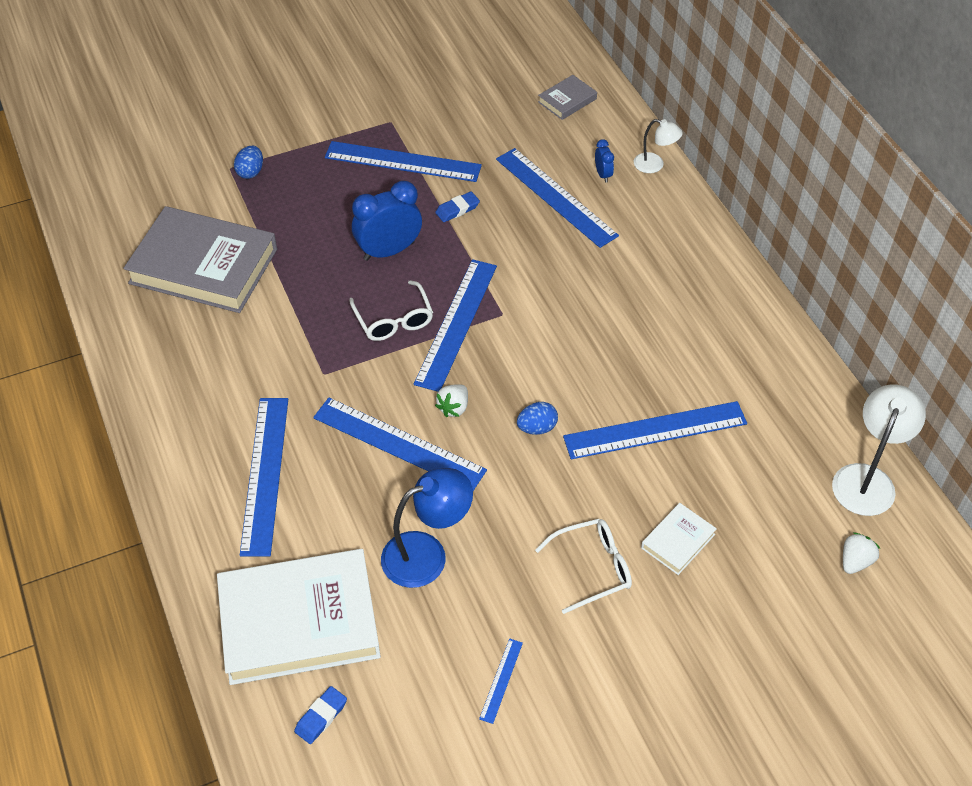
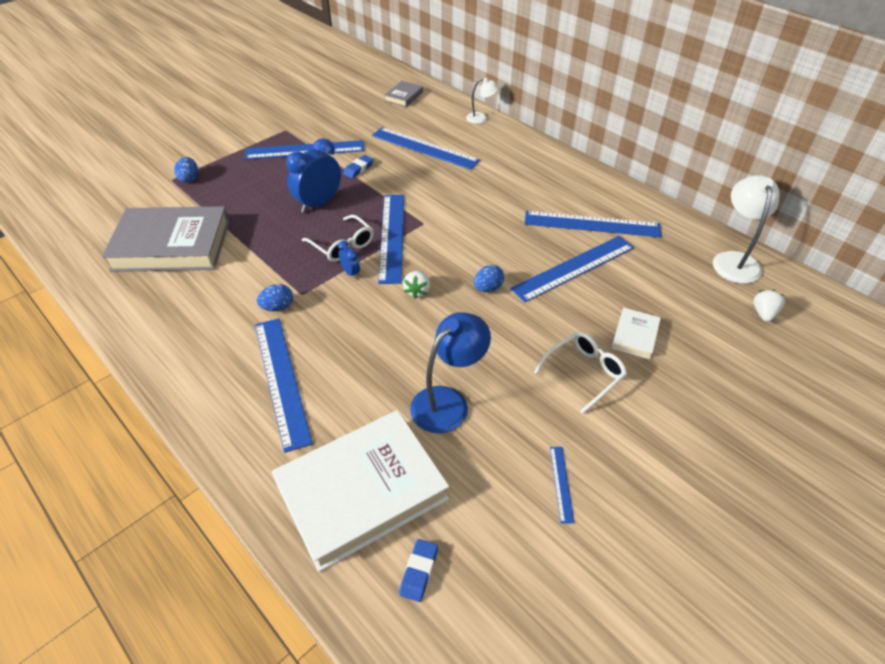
camera: 20 degrees left, 5 degrees down
(291, 383) = (278, 307): none -> blue egg
(398, 444) = (386, 327): blue ruler -> blue ruler (592, 224)
(603, 174) = (450, 130): blue clock -> blue clock (350, 273)

